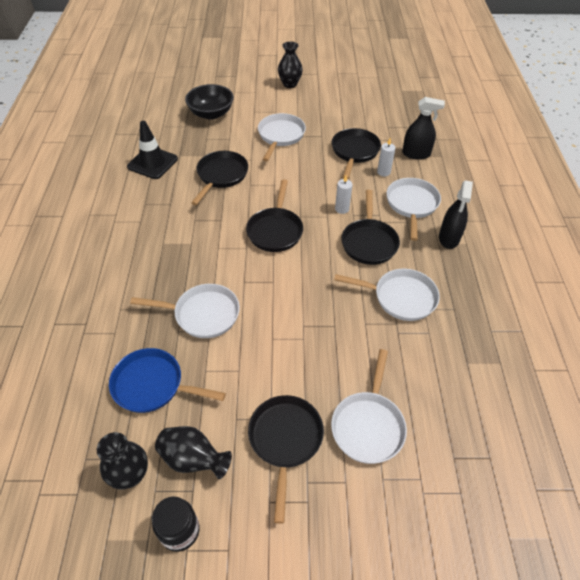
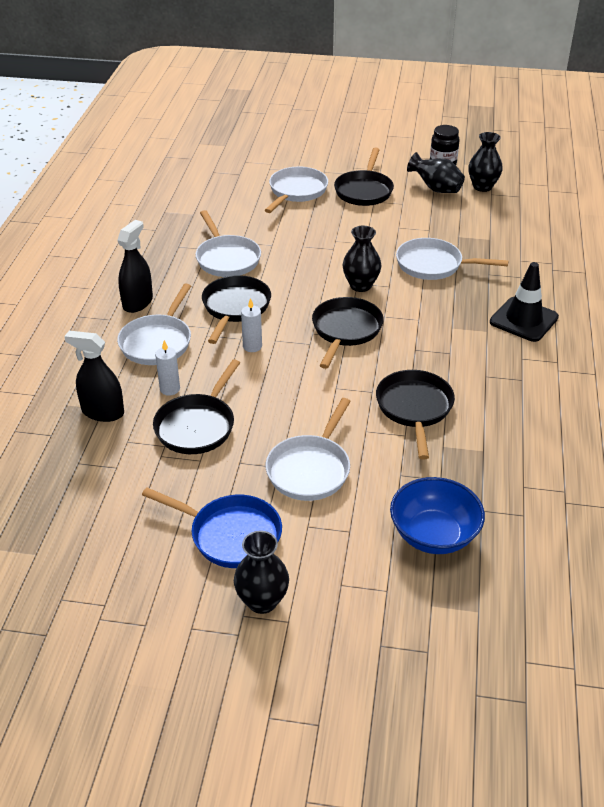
camera: 170 degrees left, 10 degrees down
(152, 163) = (525, 441): black traffic cone -> black traffic cone (523, 320)
(152, 385) = (475, 226): blue pan -> blue pan (230, 535)
(211, 114) = (434, 535): black bowl -> blue bowl
(221, 176) = (414, 408): black pan -> black pan turned 150 degrees clockwise
(269, 279) = (360, 285): none -> black vase
(400, 297) = (227, 259): white pan -> white pan turned 135 degrees counterclockwise

